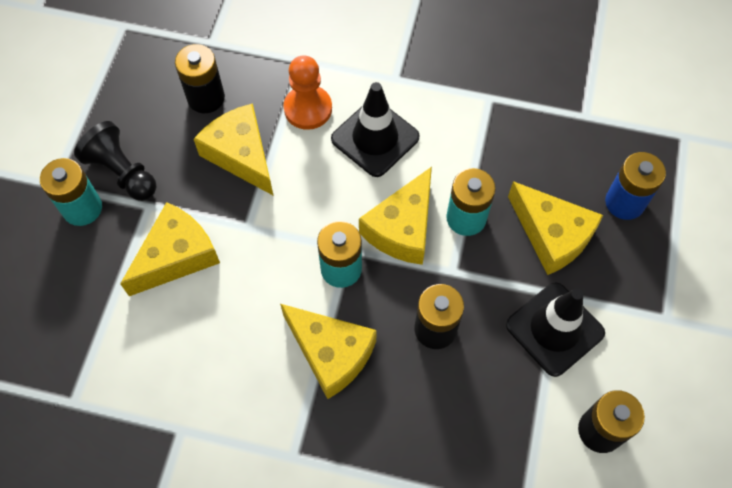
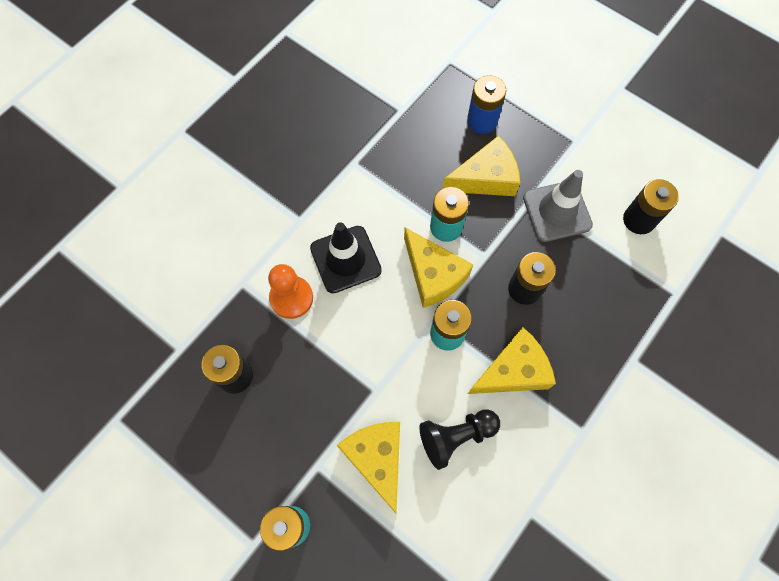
camera: 65 degrees left, 5 degrees up
(122, 172) = (273, 477): black pawn -> black pawn (456, 437)
(241, 155) = (307, 369): yellow cheese -> none
(554, 329) = (557, 211): black traffic cone -> grey traffic cone

